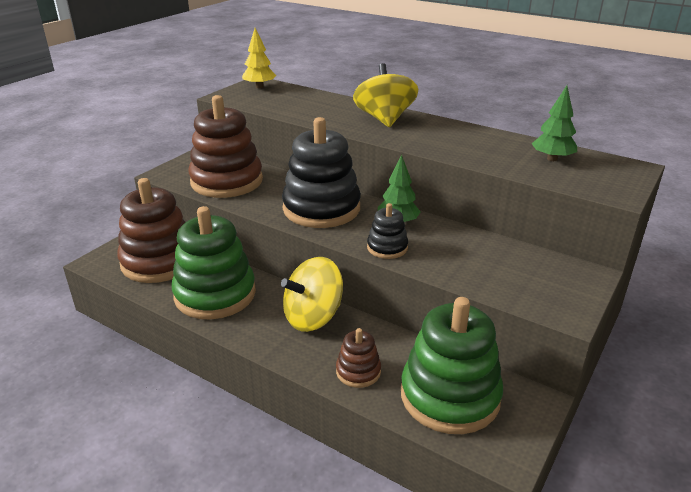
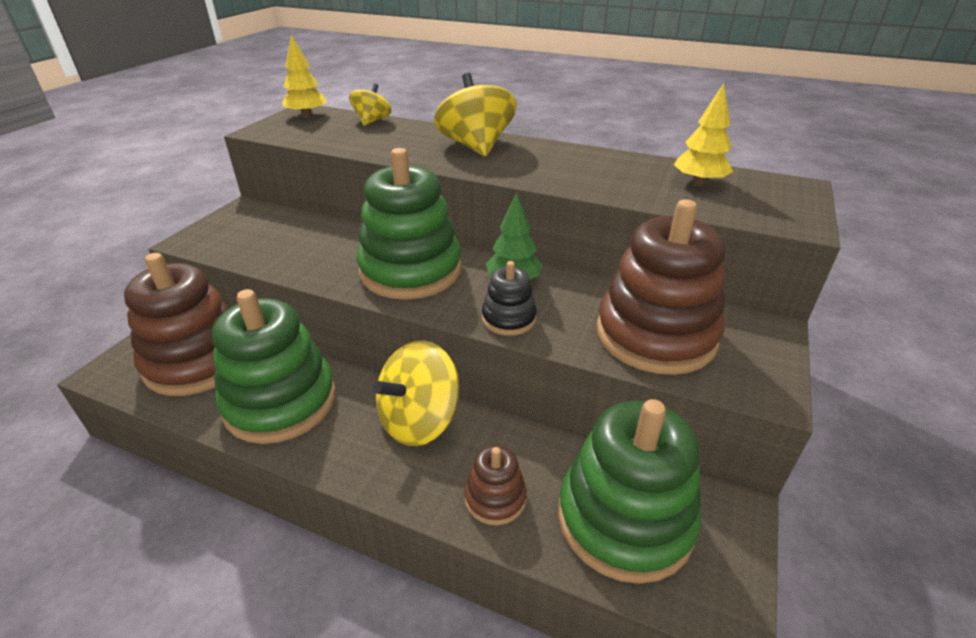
camera: 10 degrees left, 5 degrees up
(227, 181) = (278, 243): brown stacking toy -> brown stacking toy (655, 335)
(308, 94) = (372, 121): none -> yellow spinning top
(321, 208) = (411, 271): black stacking toy -> green stacking toy
(552, 159) = (698, 183): green tree -> yellow tree

